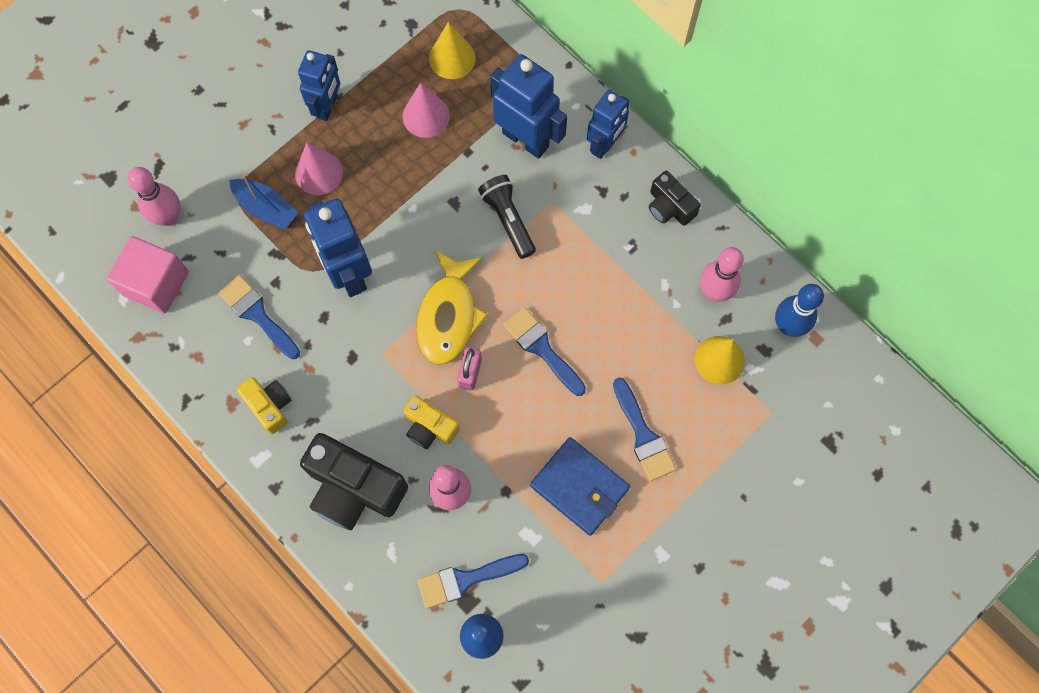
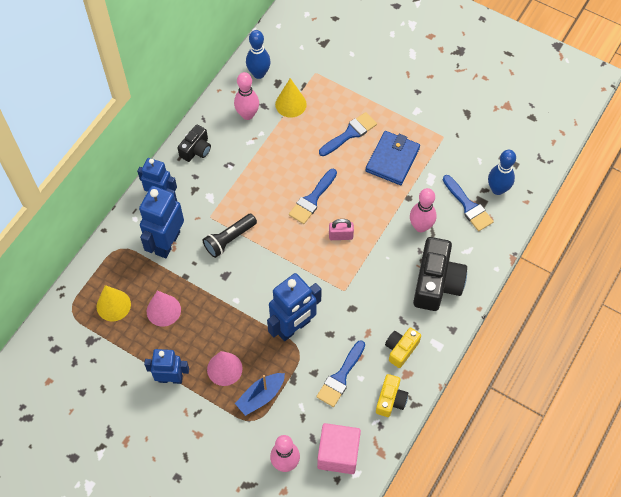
camera: 105 degrees left, 10 degrees down
(266, 208) = (261, 396): blue boat -> blue boat turned 150 degrees counterclockwise
(429, 427) = (383, 249): yellow camera -> yellow camera (390, 400)
(449, 315) = (306, 258): yellow fish -> none

